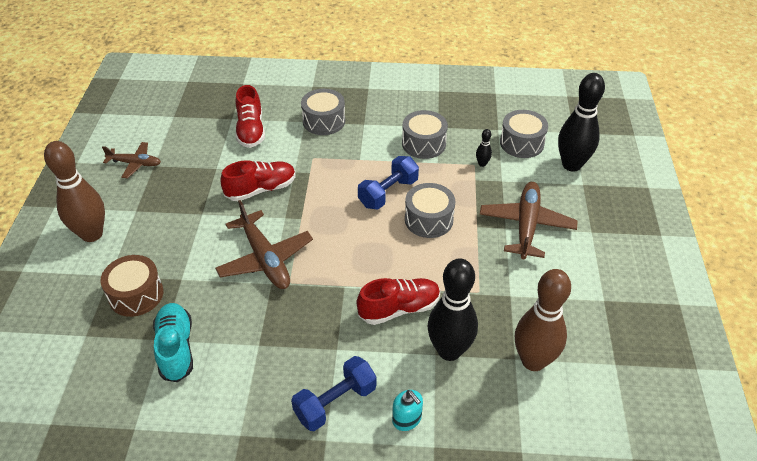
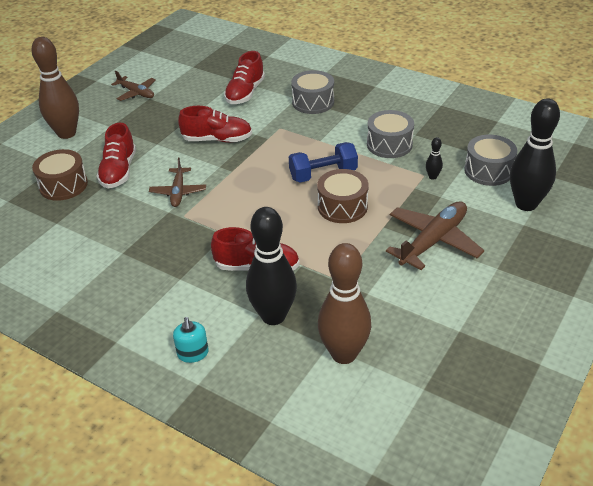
camera: 30 degrees right, 5 degrees down
(176, 348) = (61, 232): turquoise shoe -> none
(185, 258) = (119, 171): none -> red shoe
(265, 259) = (178, 192): brown plane -> brown plane, size x0.60
(335, 402) = (146, 317): blue dumbbell -> none
(428, 220) = (342, 207): grey drum -> brown drum

